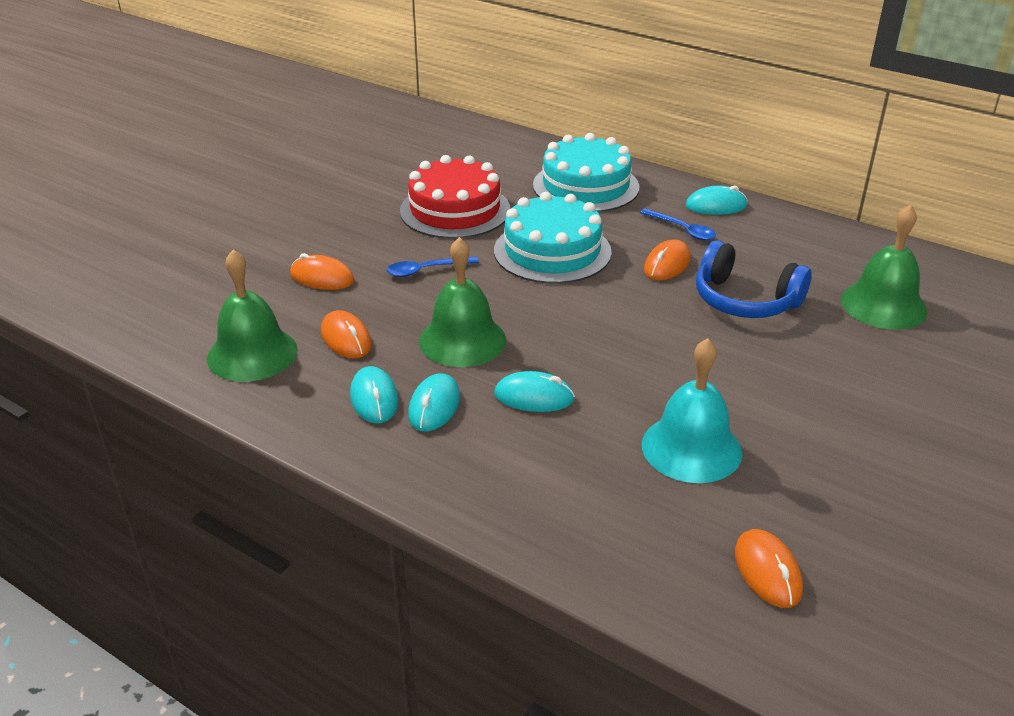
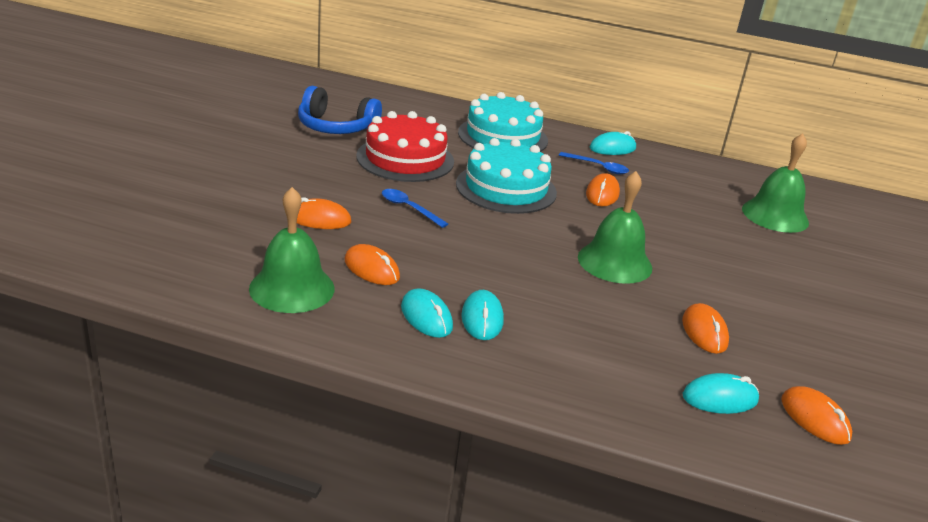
camera: 20 degrees left, 5 degrees down
(426, 270) = (409, 208): blue spoon -> blue spoon turned 75 degrees clockwise
(462, 340) = (474, 263): green bell -> green bell (614, 262)
(534, 397) = (560, 304): turquoise mouse -> turquoise mouse (720, 398)
(691, 448) = (704, 332): turquoise bell -> orange mouse
(745, 300) = (676, 218): blue headphones -> blue headphones (336, 127)

